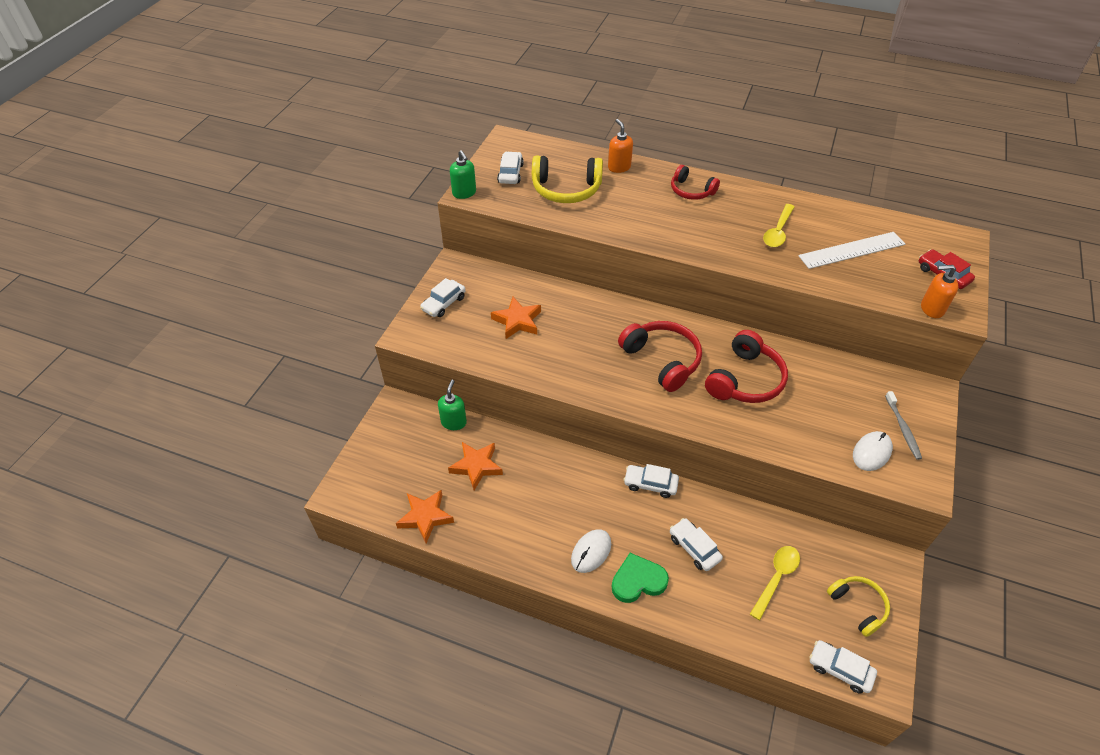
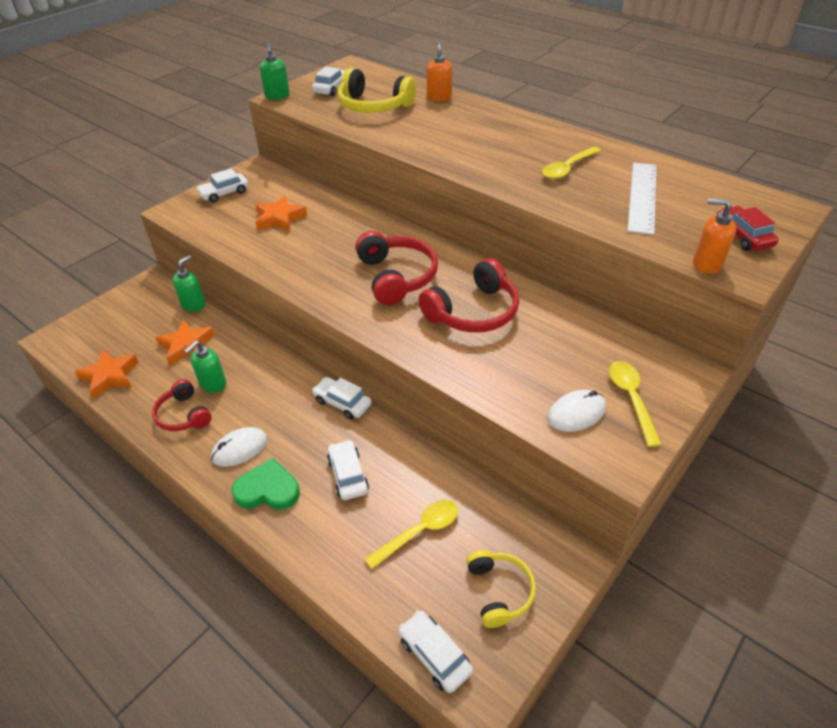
camera: 20 degrees right, 5 degrees down
(527, 498) = (213, 384): none -> green soap dispenser
(691, 191) = (498, 124): red headphones -> red headphones (183, 415)
(852, 250) = (643, 197): white ruler -> white ruler turned 75 degrees counterclockwise
(903, 429) = (631, 399): grey toothbrush -> yellow spoon

